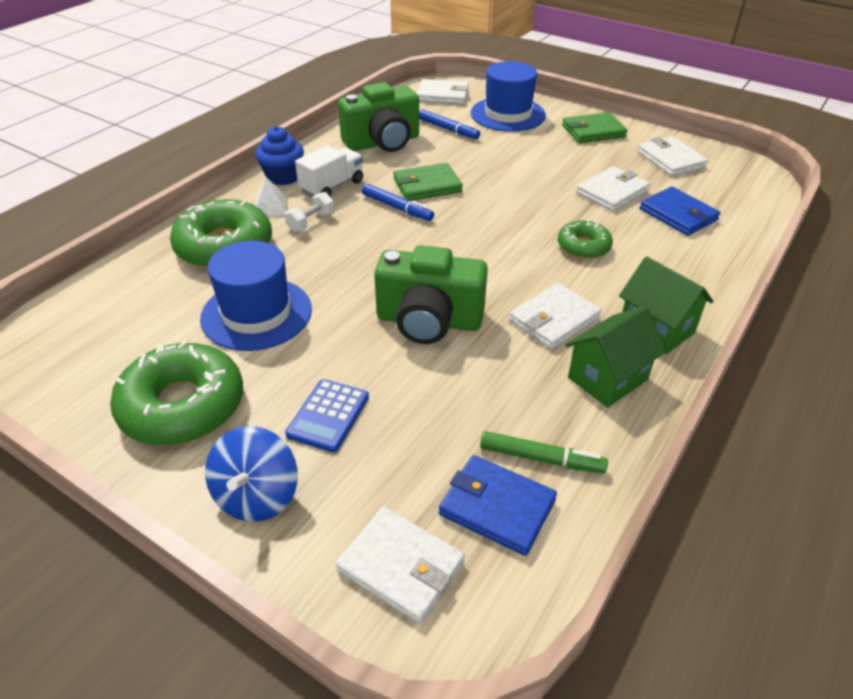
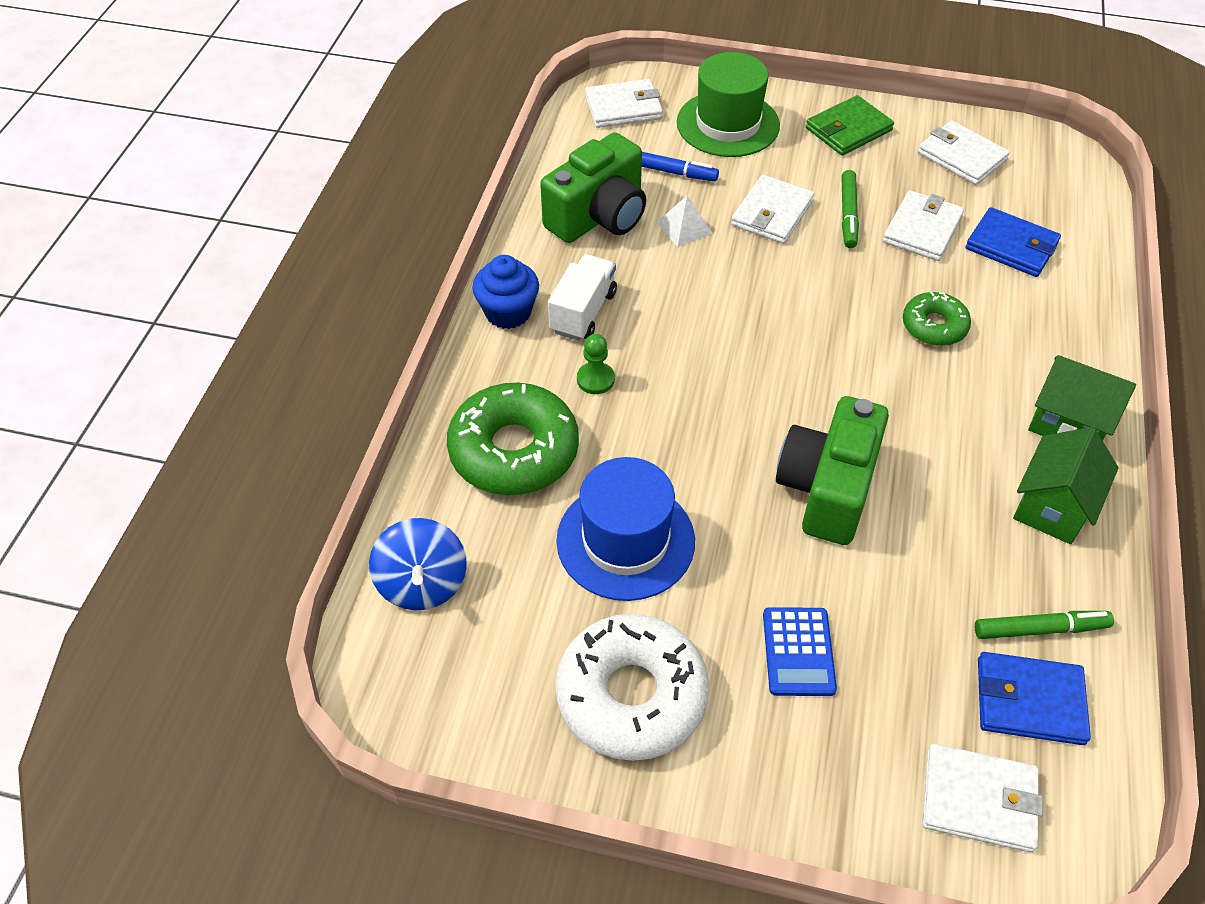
camera: 20 degrees left, 10 degrees up
(182, 406) = (631, 695): green donut -> white donut
(257, 496) = (790, 775): blue spinning top -> blue spinning top (422, 583)
(271, 207) = (528, 369): white pyramid -> white pyramid (684, 227)
(311, 222) = (595, 379): white dumbbell -> green pawn
(397, 208) = (686, 325): blue marker -> none
(427, 185) = (700, 278): green wallet -> none
(429, 321) = (827, 489): green camera -> green camera turned 120 degrees clockwise
(508, 114) = (728, 124): blue hat -> green hat
(554, 319) = (958, 444): white wallet -> white wallet (772, 213)
(561, 174) = (848, 214): none -> green marker

